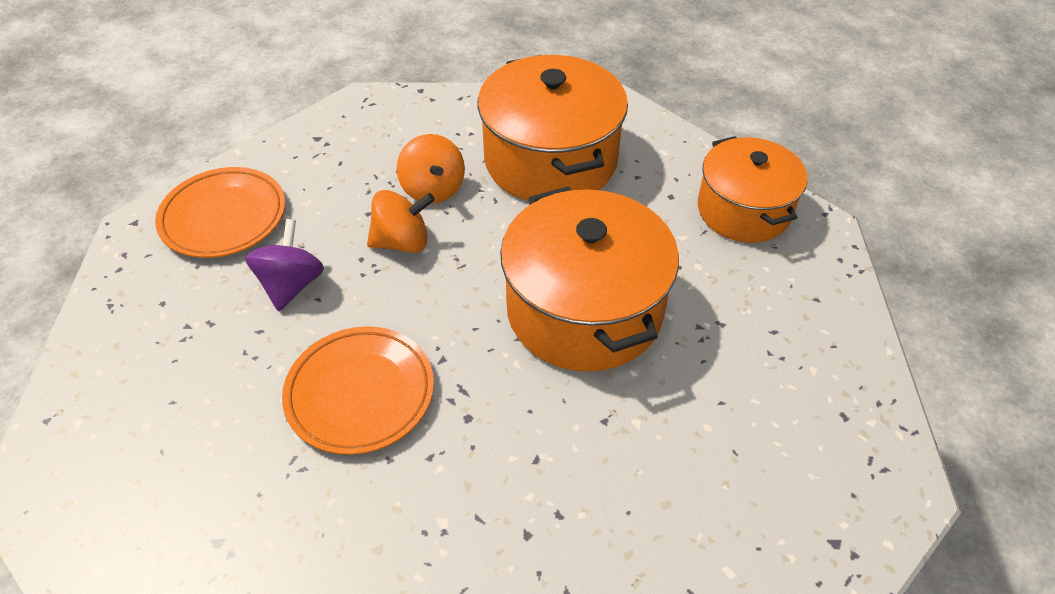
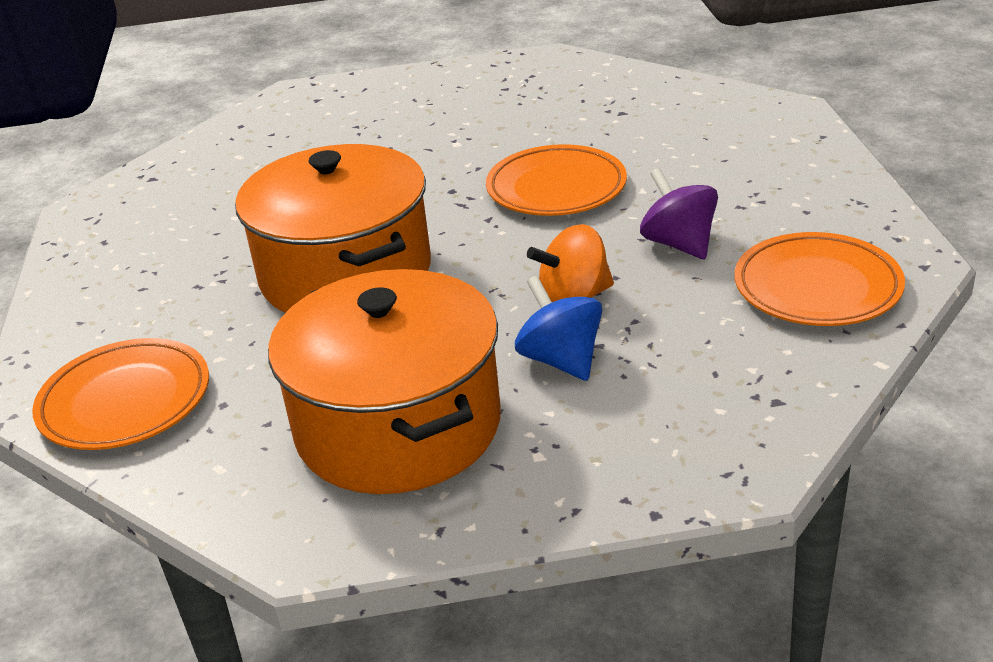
camera: 175 degrees right, 15 degrees down
(291, 285) = (679, 244): purple spinning top -> purple spinning top turned 150 degrees clockwise
(433, 189) = (561, 360): orange spinning top -> blue spinning top
(743, 210) = (125, 401): orange pot -> orange plate

